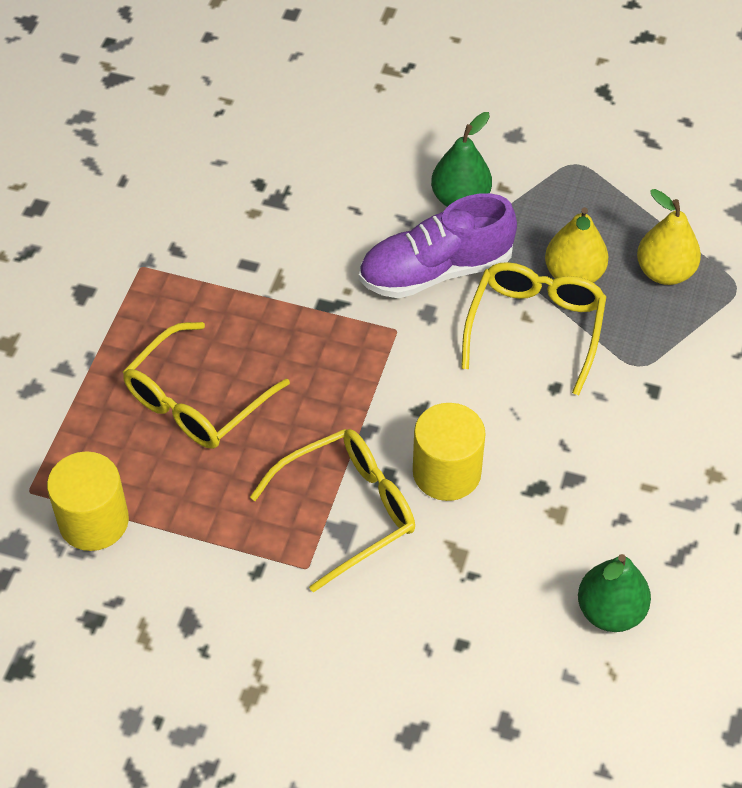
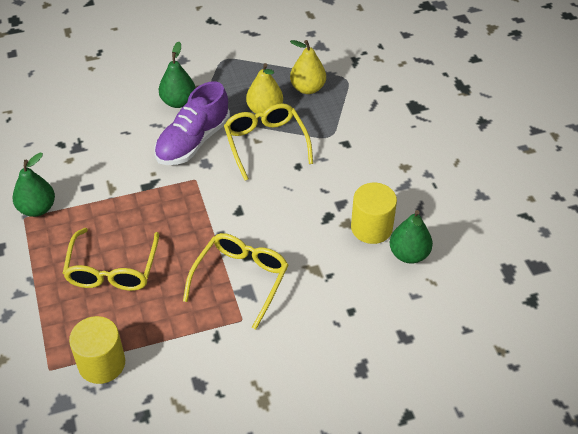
camera: 35 degrees left, 5 degrees down
(166, 262) = (37, 208): none -> green pear
(446, 472) = (277, 233): yellow cylinder -> yellow cylinder (371, 228)

